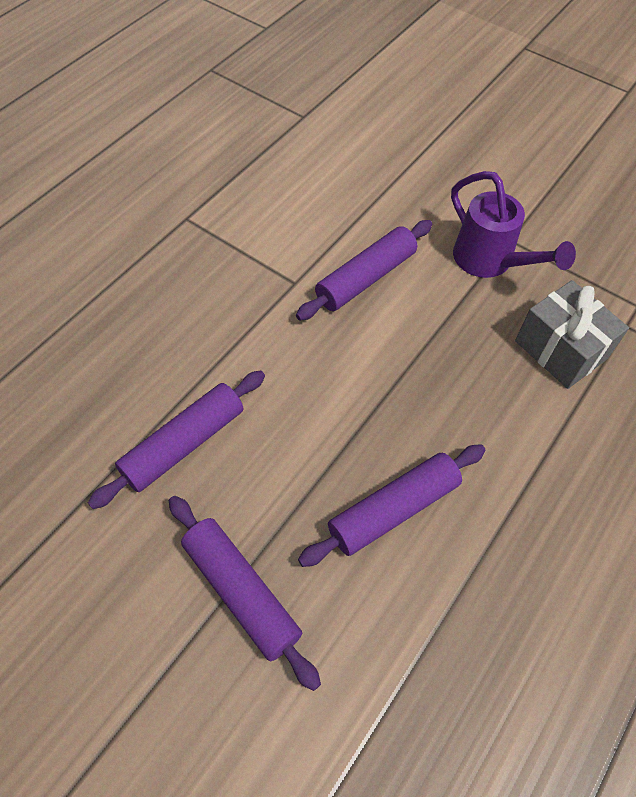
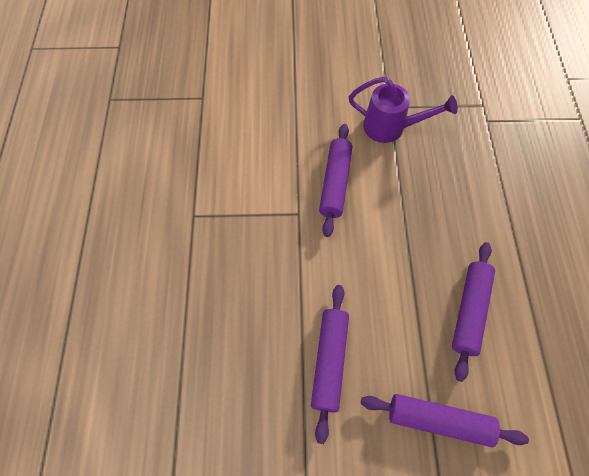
camera: 35 degrees left, 5 degrees up
(560, 350) = (468, 157): grey gift -> none

